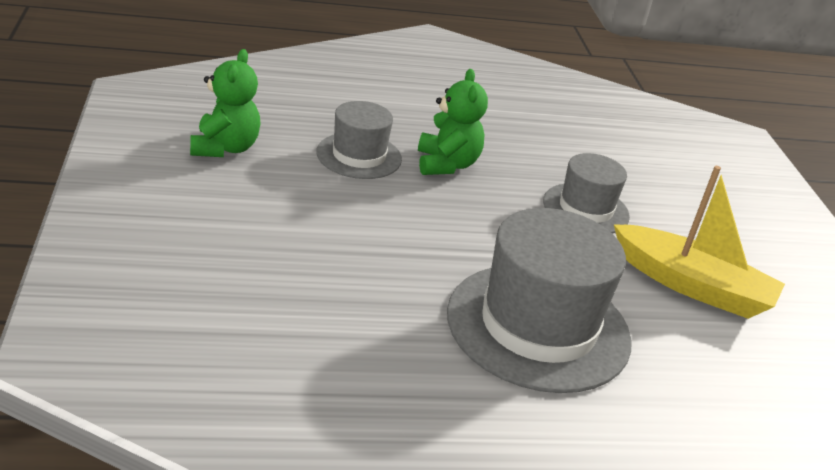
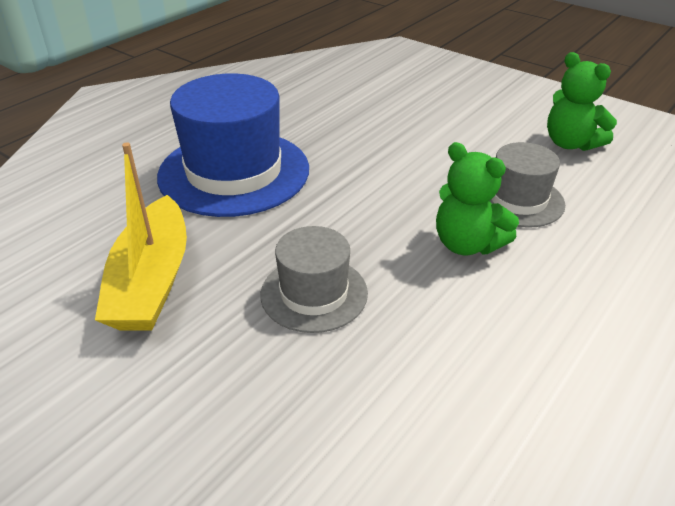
camera: 140 degrees right, 5 degrees up
(538, 326) = (234, 172): grey hat -> blue hat
(692, 286) = (152, 281): yellow boat -> yellow boat turned 75 degrees counterclockwise

